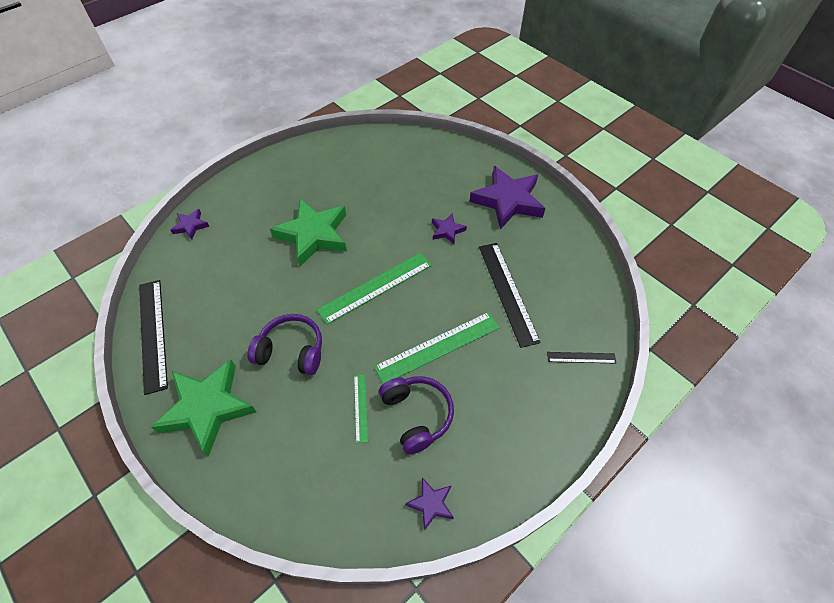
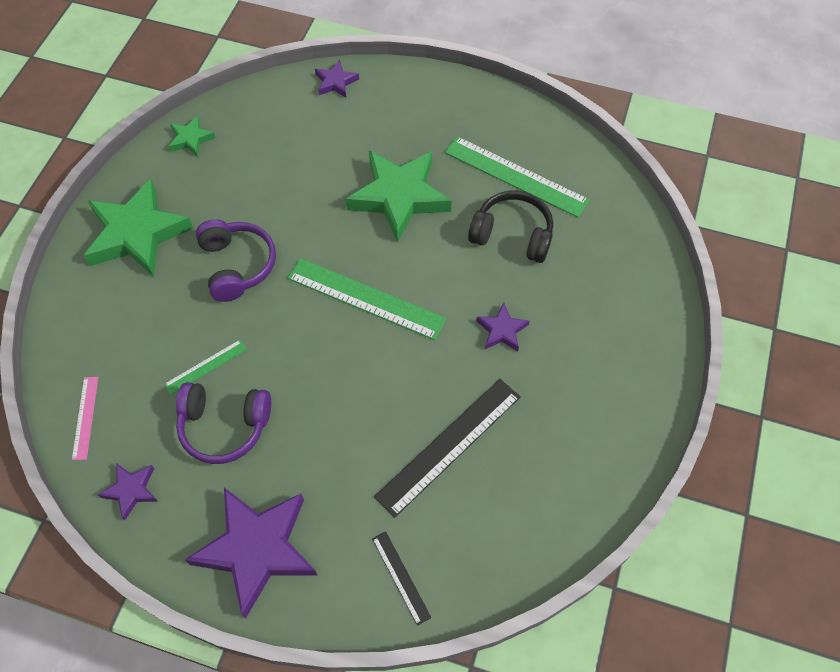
camera: 60 degrees right, 5 degrees up
(153, 334) = (191, 139): black ruler -> green star
(346, 515) = (85, 417): none -> pink ruler
(386, 195) = (512, 234): none -> black headphones
(417, 415) = (224, 426): purple headphones -> purple headphones turned 60 degrees clockwise
(438, 346) = (323, 404): green ruler -> green ruler (516, 176)
(508, 201) = (605, 378): purple star -> purple star (257, 549)

